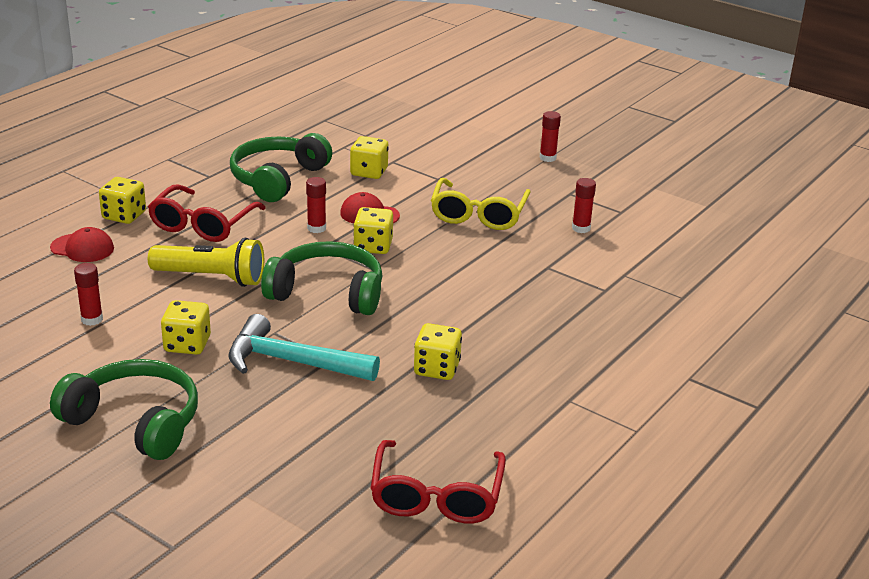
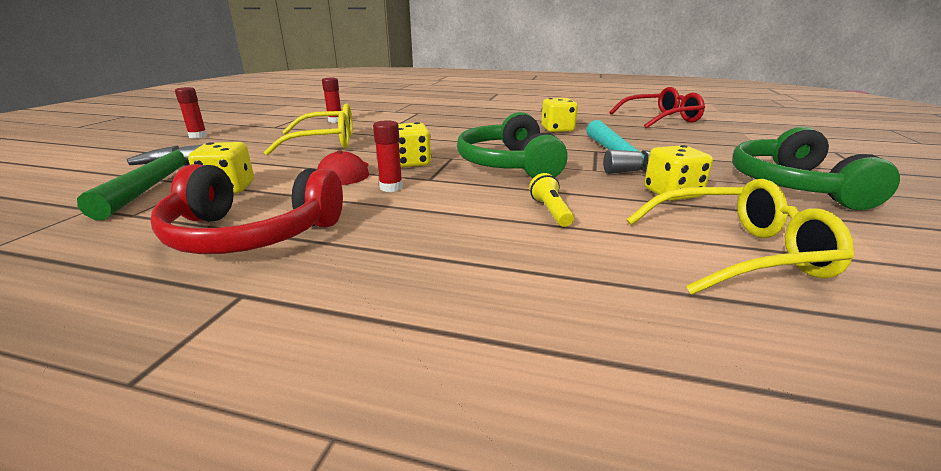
camera: 110 degrees left, 5 degrees down
(82, 248) = (611, 338): red cap -> none
(92, 319) = (738, 252): red glue stick -> yellow glasses
(124, 216) = (454, 337): yellow dice -> none
(202, 225) = (431, 250): red glasses -> none
(212, 278) = (550, 211): yellow flashlight -> yellow flashlight, size x0.50
(277, 178) = (251, 234): green headphones -> red headphones
(403, 150) = (159, 183): none -> green hammer

